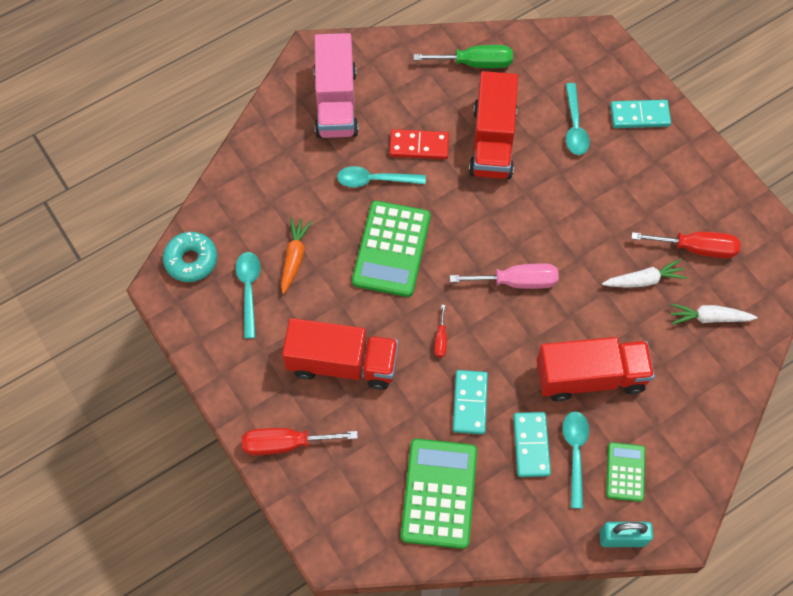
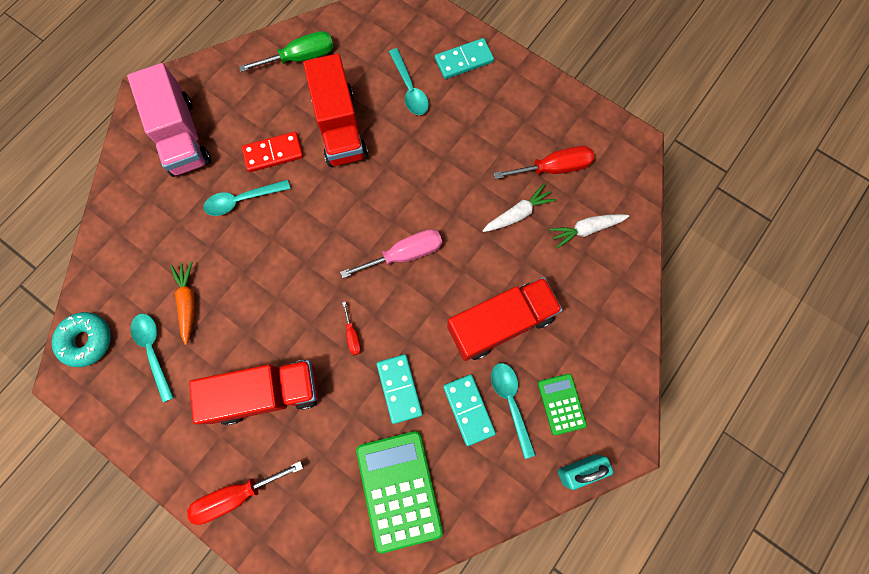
camera: 20 degrees left, 10 degrees up
(391, 249) = (279, 262): green calculator -> none

